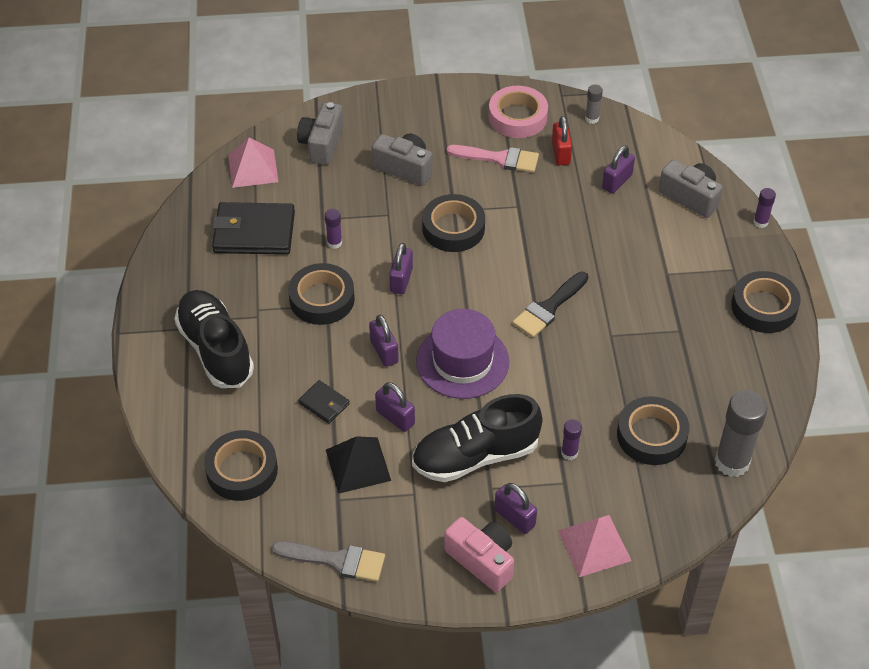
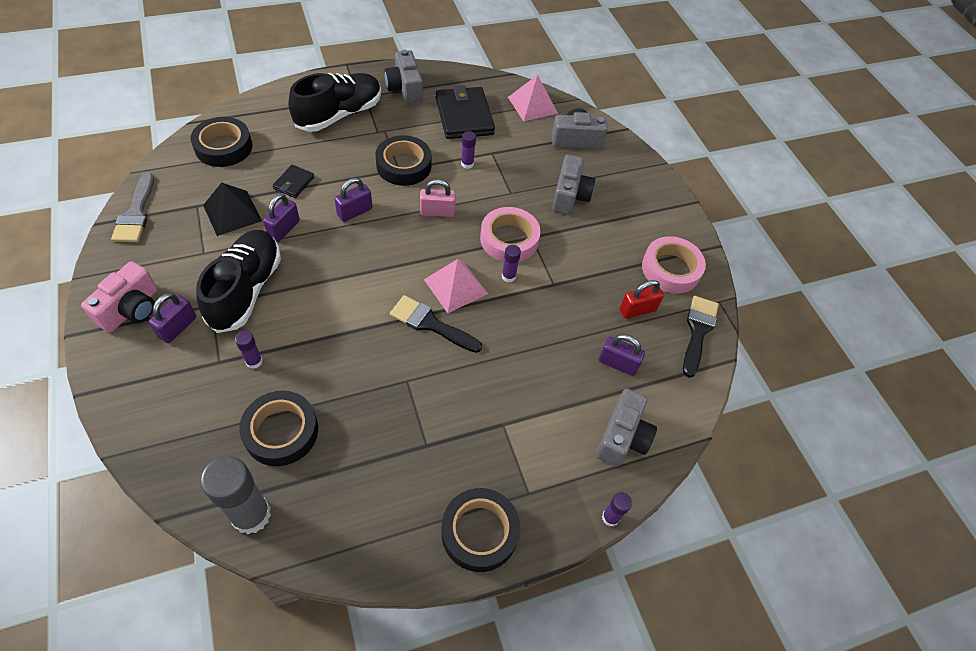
camera: 70 degrees right, 5 degrees up
(186, 280) = (405, 88): none -> grey camera
(401, 280) = (437, 212): purple padlock -> pink padlock
(453, 228) = (509, 239): black tape -> pink tape
(462, 361) = (353, 266): purple hat -> none
(475, 456) = (246, 290): black shoe -> black shoe turned 45 degrees clockwise
(499, 159) = (609, 262): pink brush -> none
(502, 238) = (508, 276): none -> purple glue stick
(592, 119) = (698, 331): grey glue stick -> black brush
(594, 545) = (145, 395): pink pyramid -> pink pyramid (455, 286)

